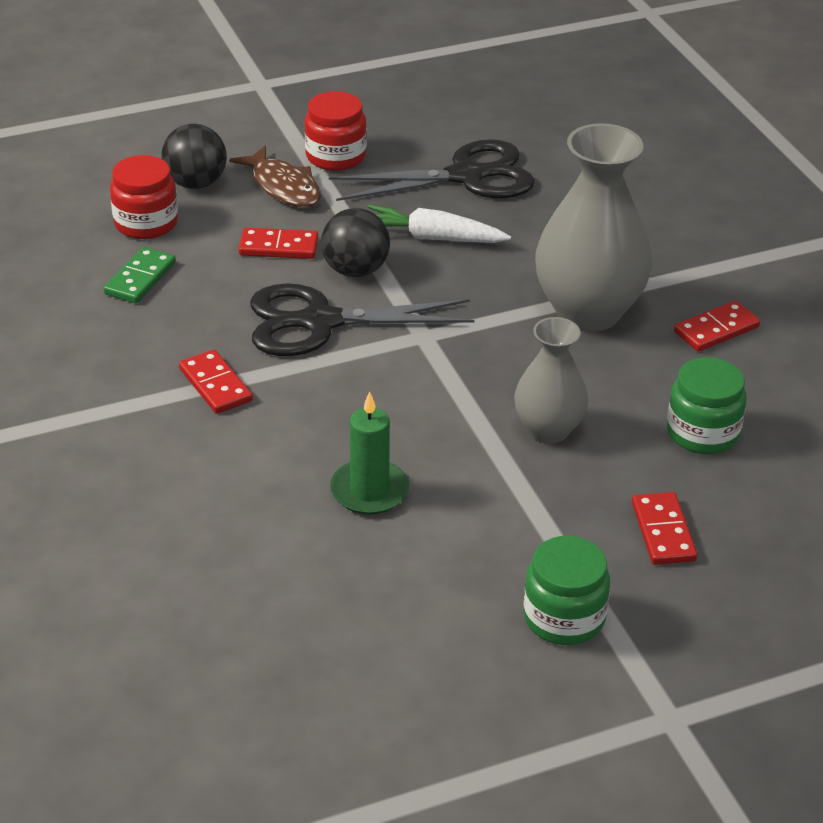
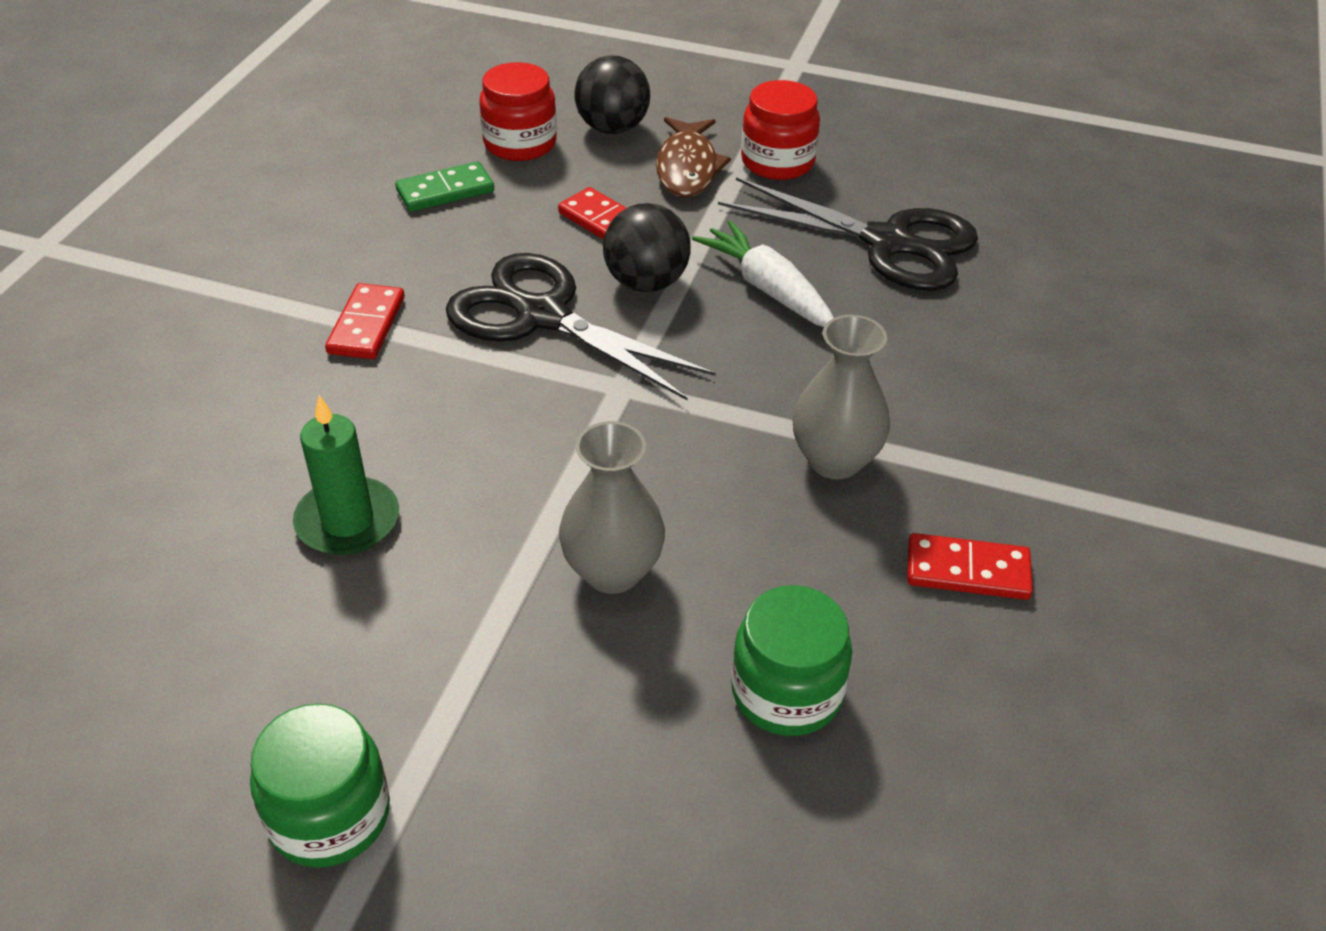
camera: 40 degrees right, 5 degrees up
(588, 312) = (835, 460): grey vase -> grey vase, size x0.59
(663, 532) = (577, 789): red domino -> none

